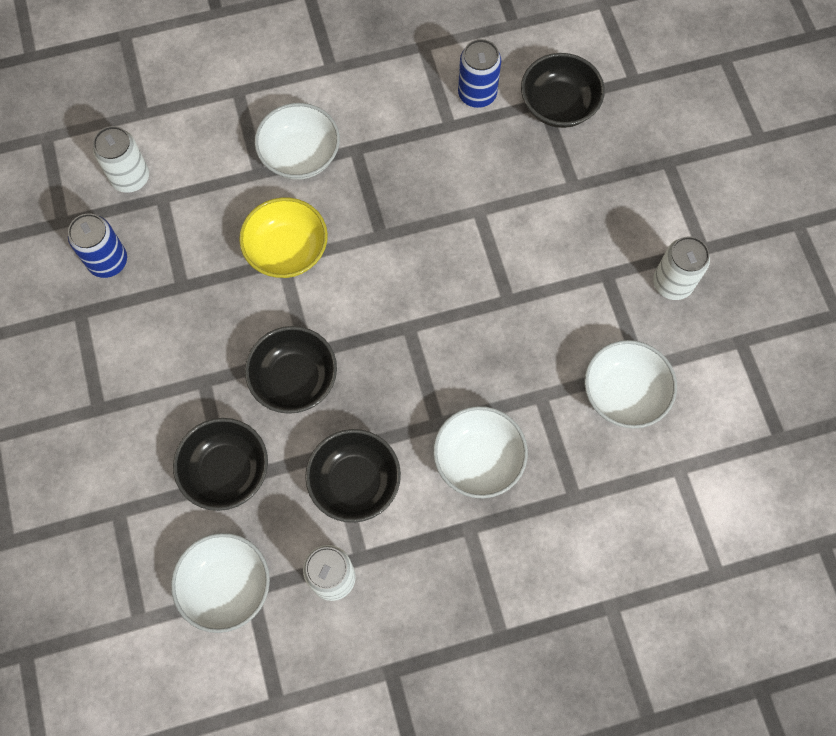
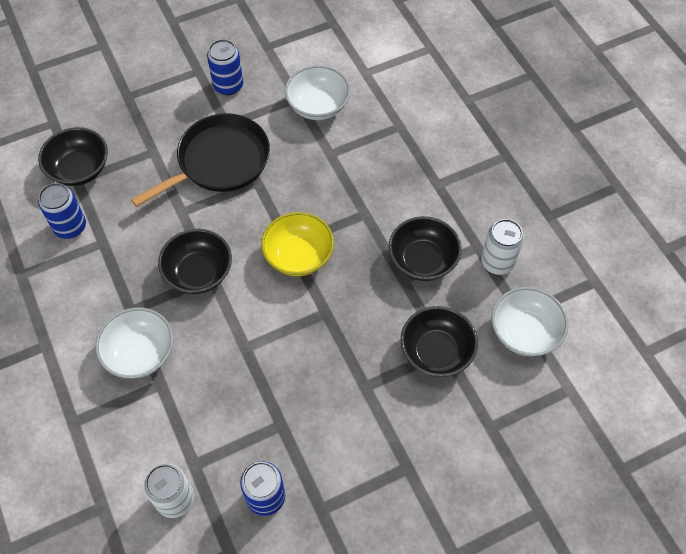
camera: 100 degrees left, 10 degrees down
(287, 250) = (235, 345): yellow bowl -> yellow bowl (298, 256)
(294, 379) = (349, 317): black bowl -> black bowl (198, 273)
(478, 459) = (386, 185): white bowl -> none
(547, 260) = (219, 161): none -> black pan
(672, 283) = (228, 86): white can -> blue can

